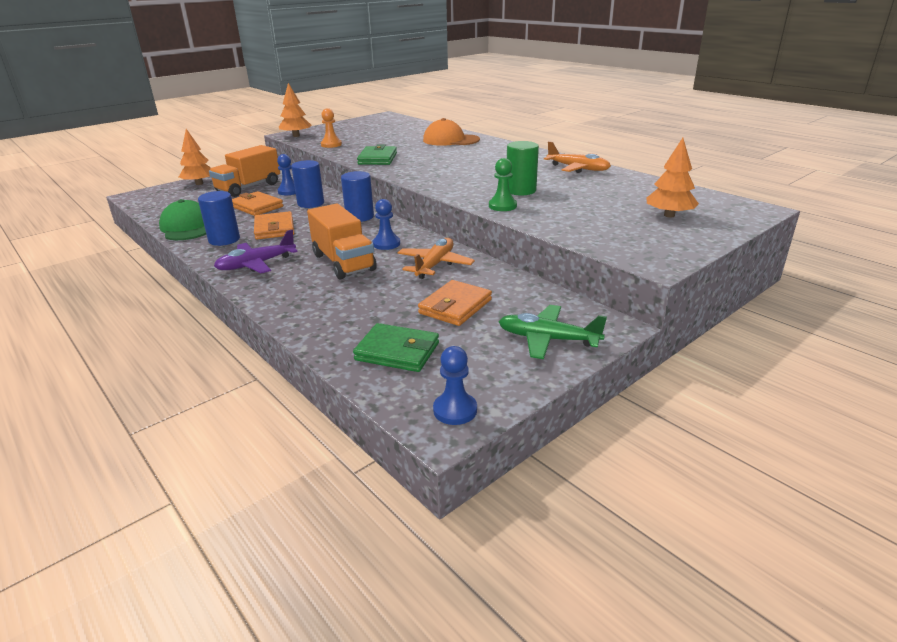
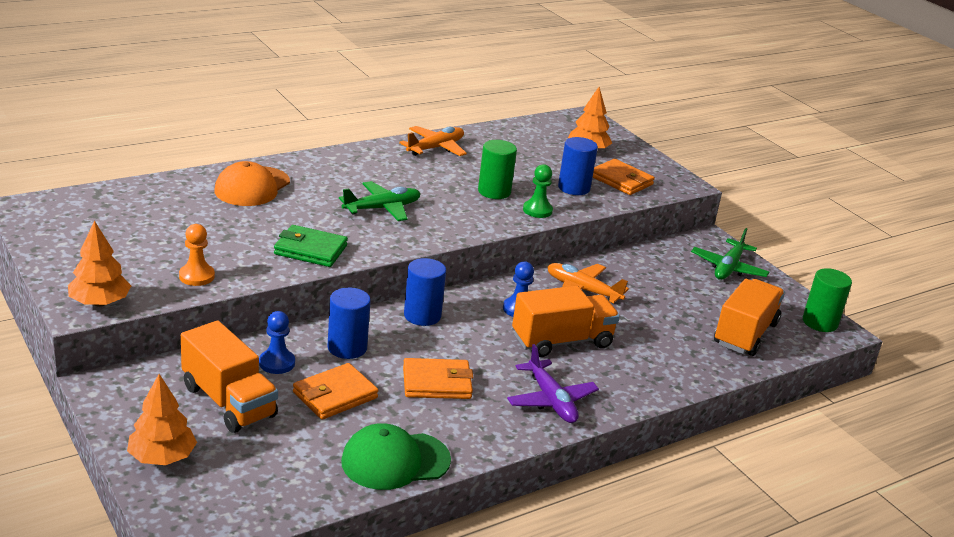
camera: 85 degrees left, 0 degrees up
(224, 240) = (461, 425): blue cylinder -> blue cylinder (574, 188)
(397, 351) = (745, 334): green wallet -> orange truck
(453, 166) = (382, 208): none -> green plane
(455, 306) = (672, 295): orange wallet -> orange wallet (621, 180)
(455, 410) = (820, 322): blue pawn -> green cylinder

